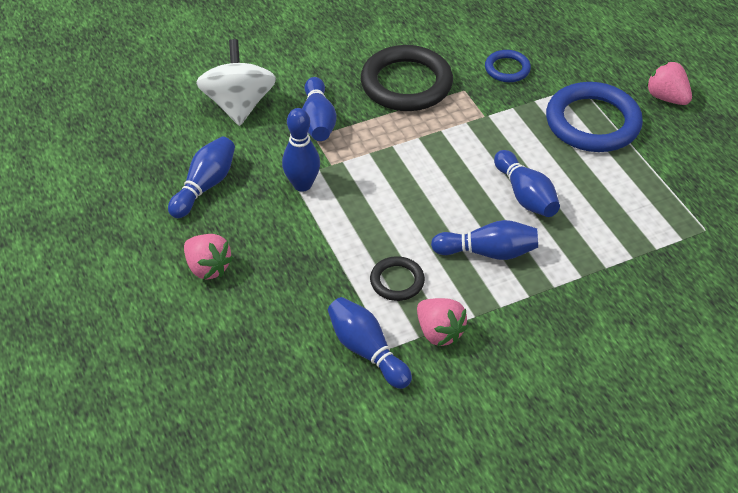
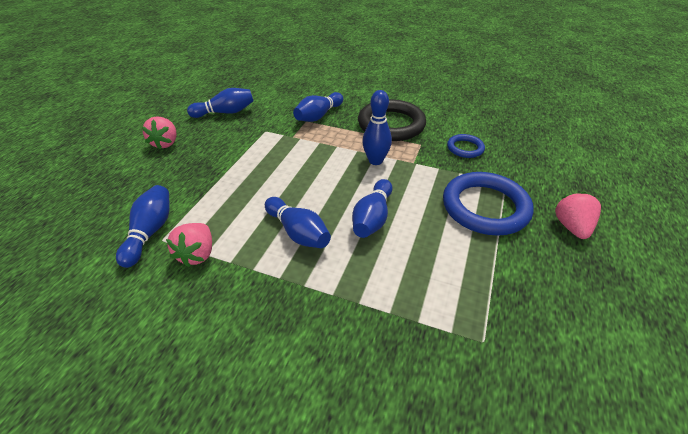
camera: 45 degrees right, 5 degrees down
(239, 105) = (295, 92): white spinning top -> none
(302, 185) = (264, 136): blue bowling pin -> blue bowling pin (375, 161)
(397, 281) = (226, 209): black ring -> none

